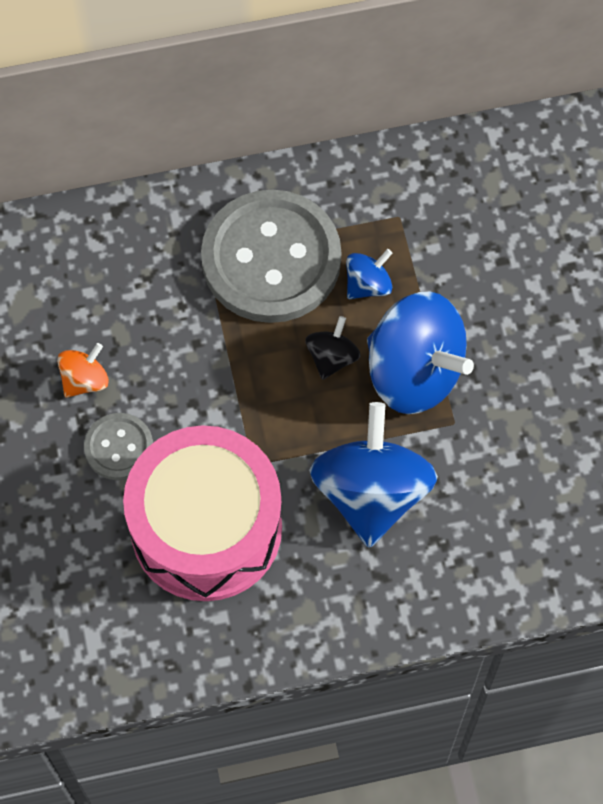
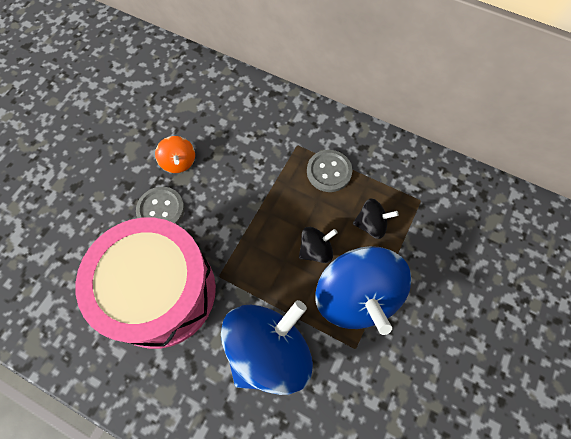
camera: 40 degrees right, 0 degrees up
(85, 380) = (179, 162): orange spinning top -> orange spinning top turned 75 degrees clockwise
(271, 259) = (329, 172): grey button -> grey button, size x0.48
(368, 284) = (371, 224): blue spinning top -> black spinning top

